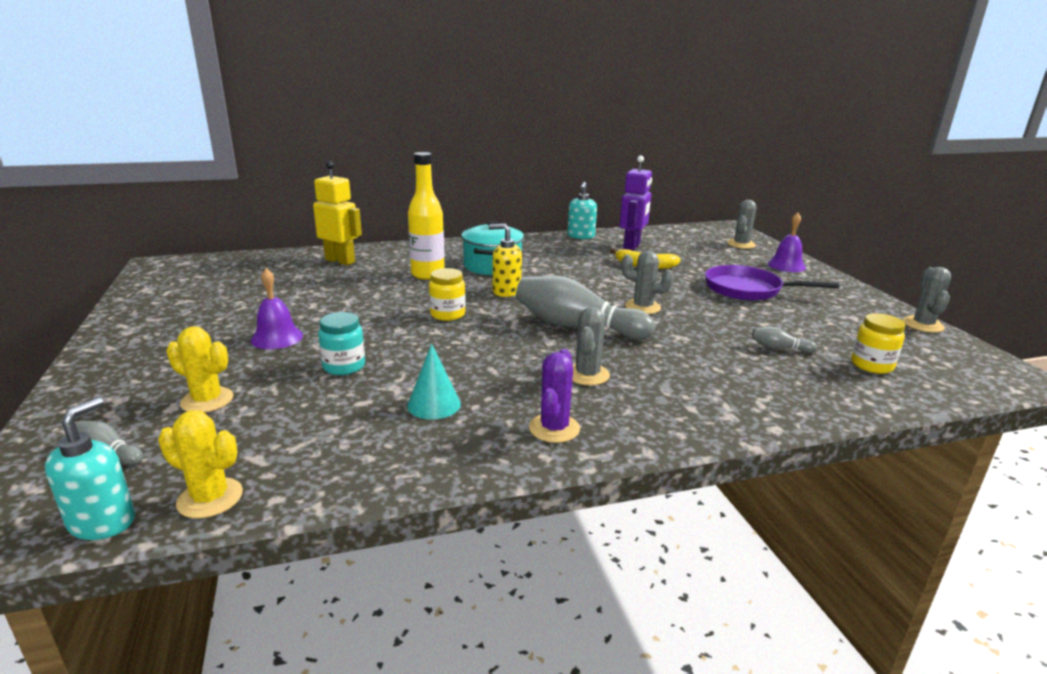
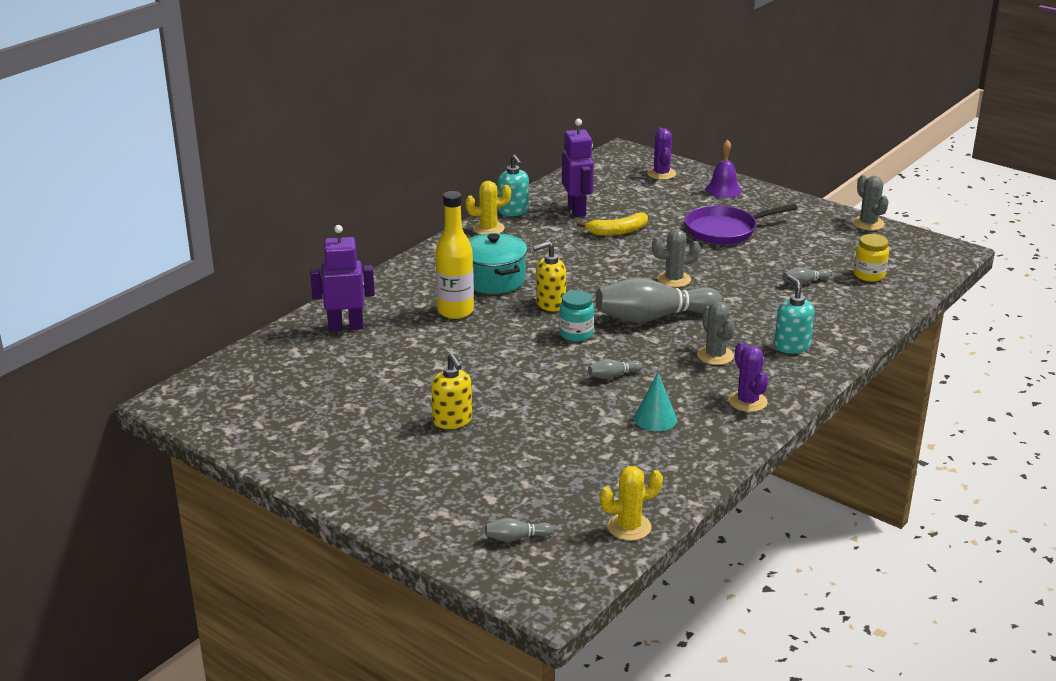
camera: 35 degrees left, 5 degrees up
(103, 522) = (597, 564): turquoise soap dispenser -> turquoise soap dispenser (791, 346)
(207, 400) = (505, 483): yellow cactus -> yellow cactus (488, 229)
(277, 338) = (452, 421): purple bell -> yellow soap dispenser
(340, 261) = (346, 327): yellow robot -> purple robot
(344, 366) = (548, 420): turquoise jar -> turquoise jar (576, 334)
(447, 314) = (543, 345): yellow jar -> none
(462, 355) = (613, 376): none -> grey bowling pin
(741, 244) = (661, 174): grey cactus -> purple cactus

